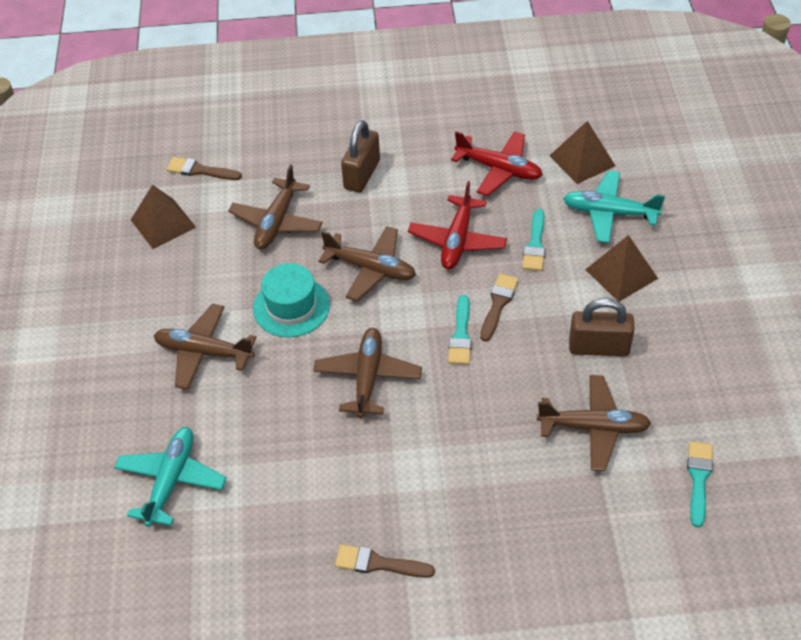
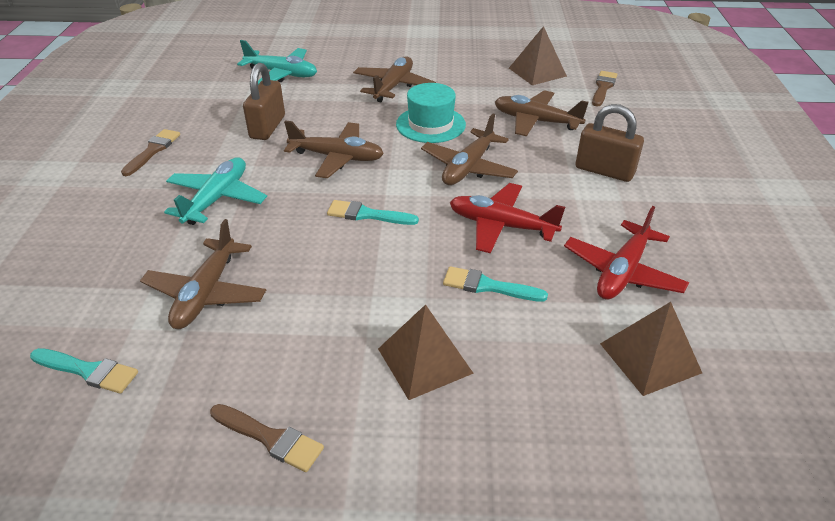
camera: 95 degrees right, 10 degrees down
(498, 304) = (401, 245): brown brush -> brown brush (270, 438)
(598, 347) = (312, 316): brown padlock -> brown padlock (267, 127)
(609, 213) = (541, 369): turquoise plane -> turquoise plane (217, 199)

